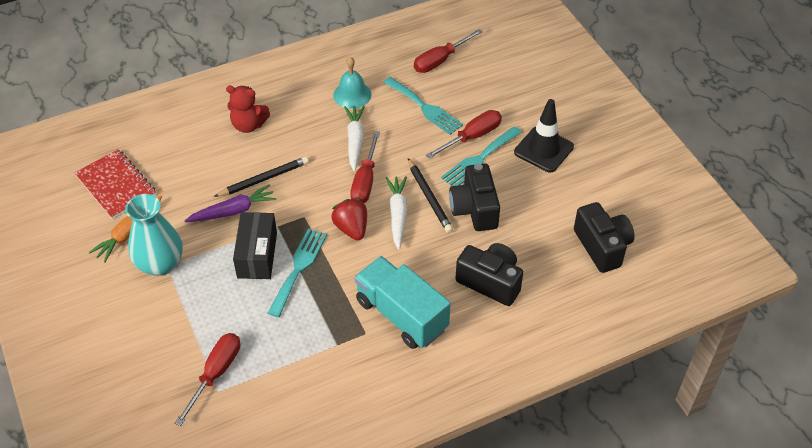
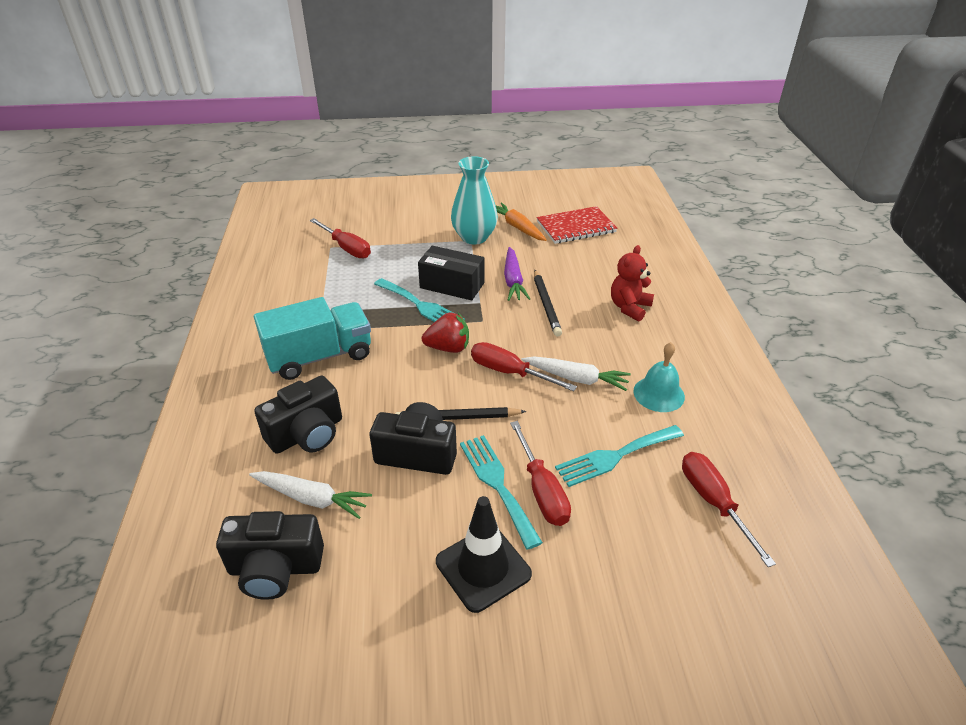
camera: 110 degrees right, 10 degrees down
(397, 215) = (447, 385): white carrot -> white carrot (312, 498)

